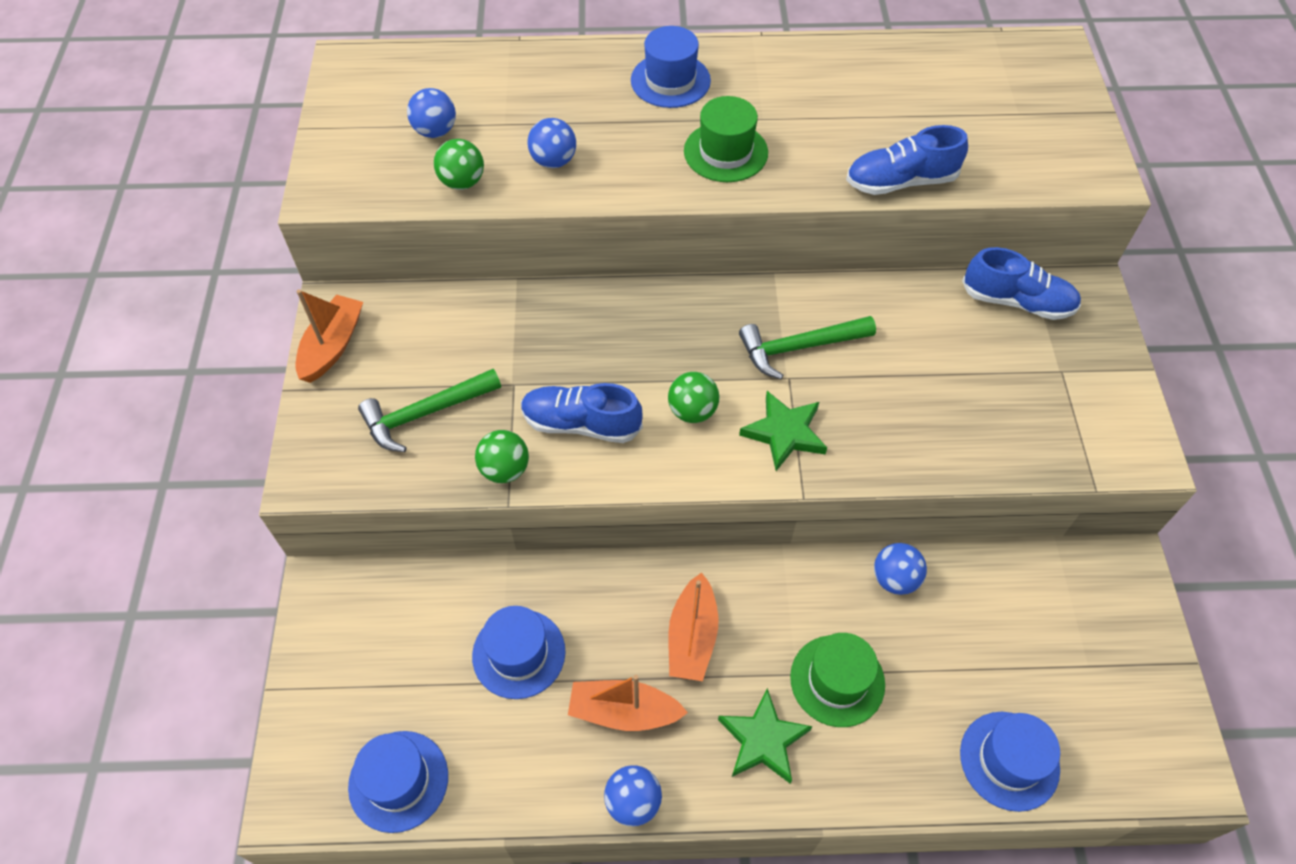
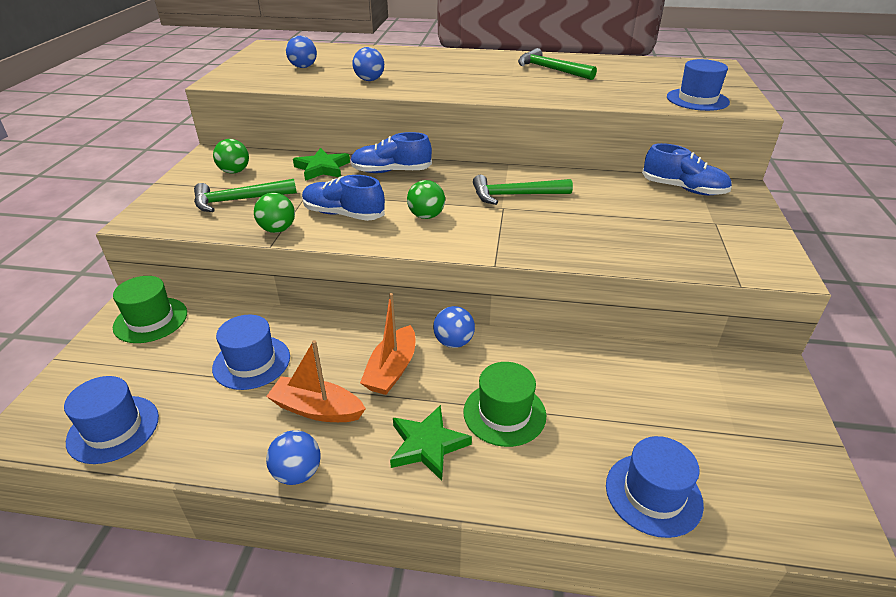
camera: 10 degrees right, 20 degrees down
(332, 346) = (199, 168): orange boat -> none
(462, 182) = (307, 83): green ball -> green ball (234, 171)
(670, 80) = (458, 61): blue hat -> blue hat (697, 99)
(725, 152) = (482, 84): green hat -> green hat (150, 320)
(784, 433) = (491, 232): green star -> green star (322, 168)
(817, 93) = (551, 69): none -> green hammer
(895, 579) = (569, 355): blue ball -> blue ball (453, 342)
(901, 181) = (598, 100): blue shoe -> blue shoe (391, 171)

